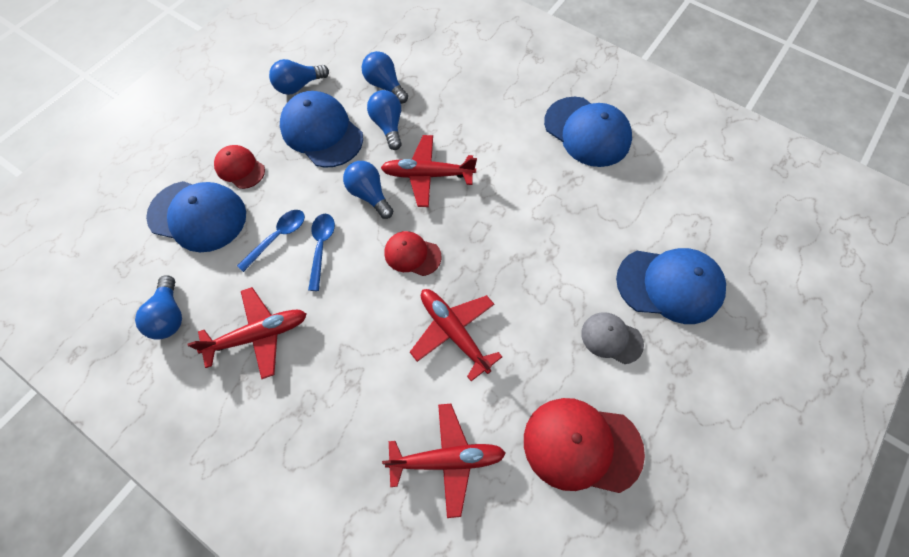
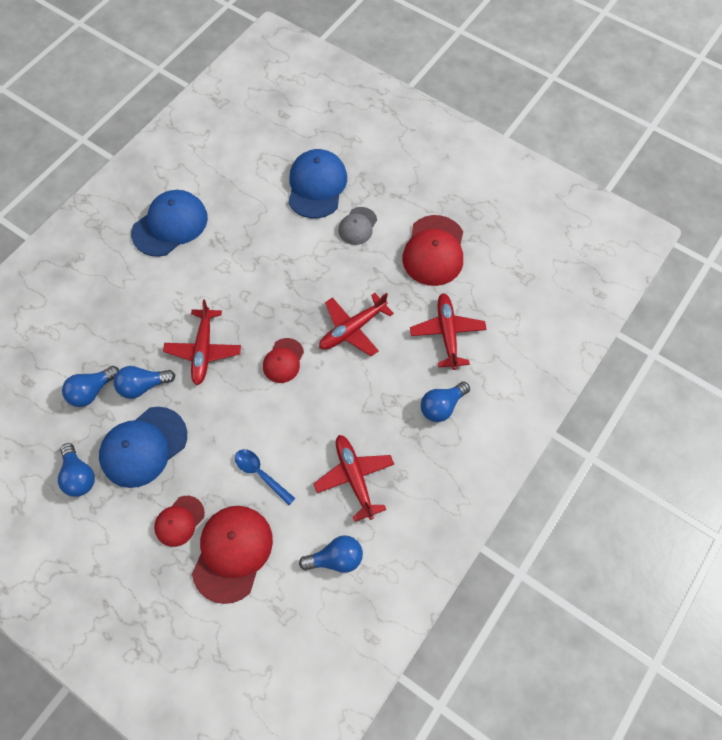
camera: 90 degrees left, 0 degrees up
(198, 216) = (232, 553): blue cap -> red cap
(321, 247) = (273, 435): blue spoon -> none
(369, 195) = (221, 398): blue light bulb -> blue light bulb (442, 406)

